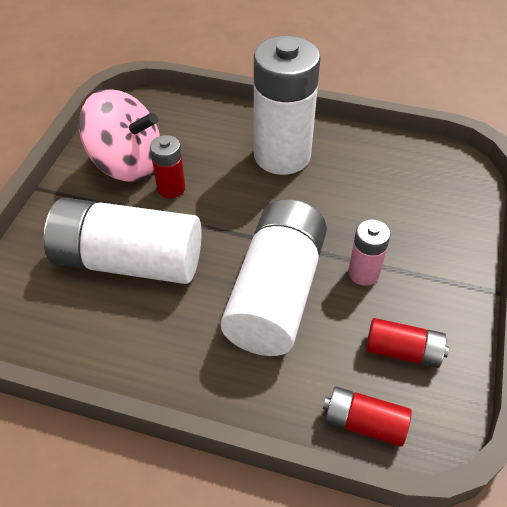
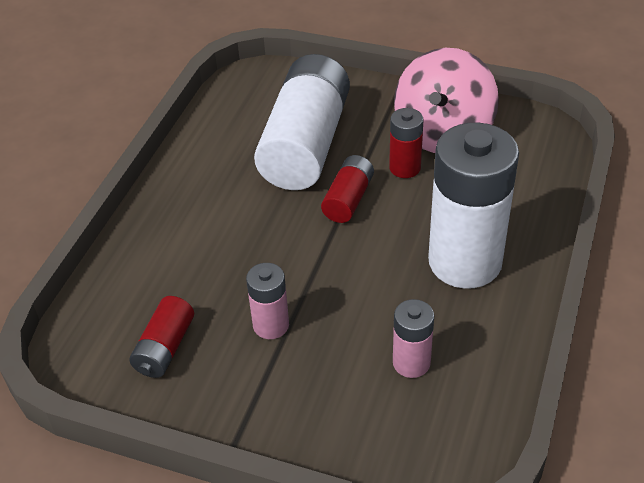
camera: 95 degrees right, 5 degrees down
(275, 293) = (252, 249): white battery -> none
(364, 423) = (96, 307): red battery -> red battery (348, 199)
(385, 186) = (411, 363): none -> pink battery

